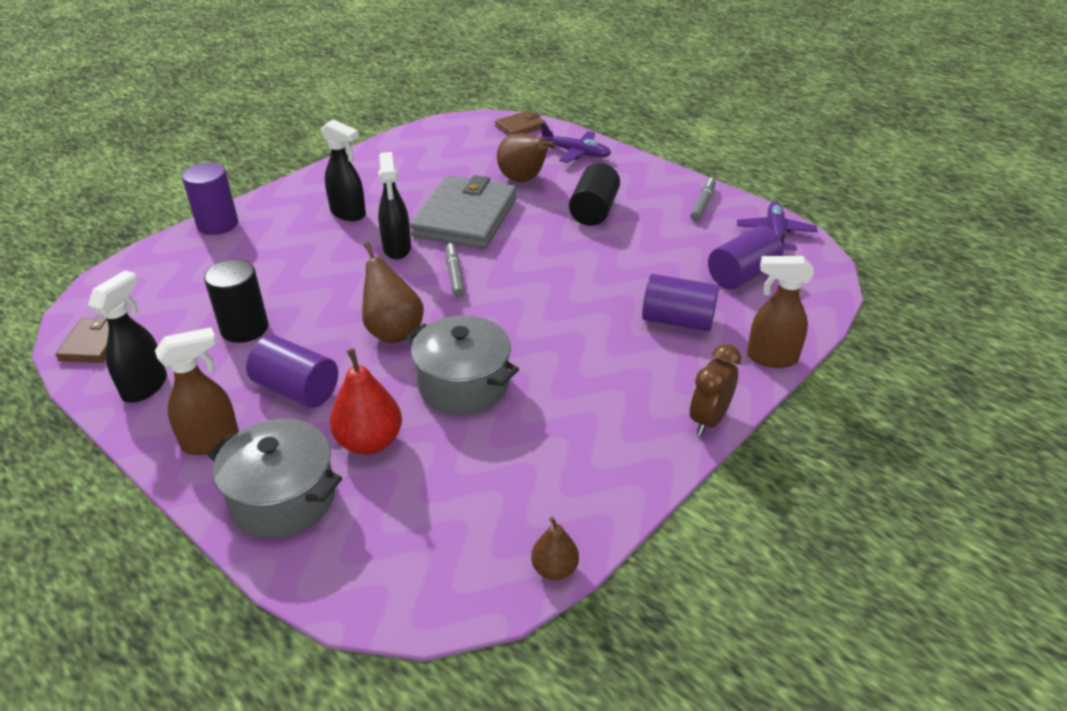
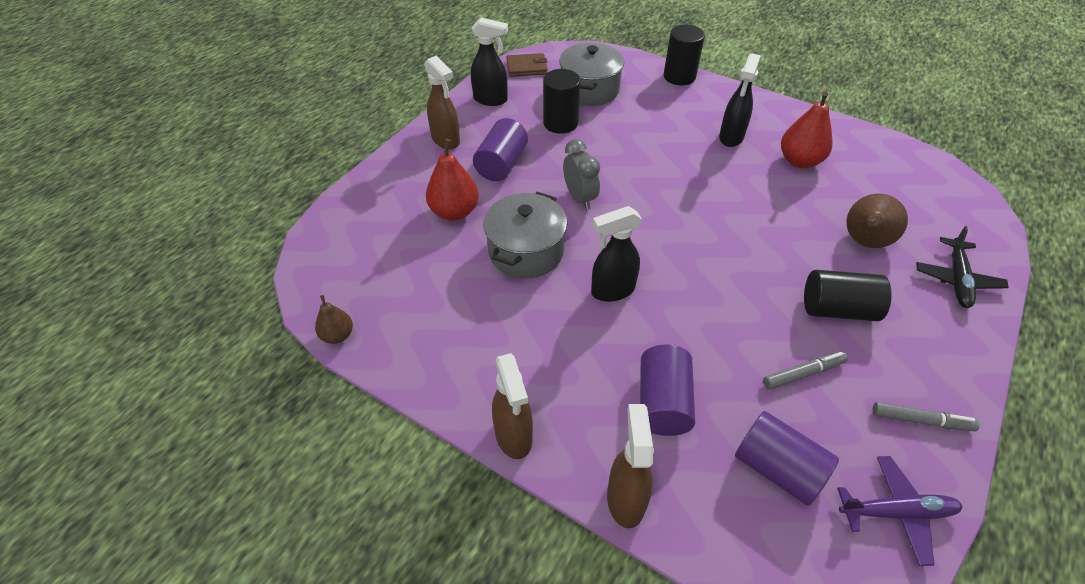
camera: 80 degrees right, 10 degrees up
(217, 224) = (679, 76): purple cylinder -> black cylinder
(283, 498) = (399, 184): grey pot -> grey pot (589, 89)
(393, 332) = (579, 198): brown pear -> grey clock
(397, 249) = (693, 177): black spray bottle -> black spray bottle (612, 291)
(406, 184) = (799, 161): none -> red pear
(454, 275) = (671, 219): grey marker -> grey marker (803, 373)
(465, 217) = (767, 210): grey wallet -> none
(520, 127) = (979, 223): brown wallet -> none
(575, 153) = (956, 279): purple plane -> black plane
(709, 420) = (513, 436): brown clock -> brown spray bottle

